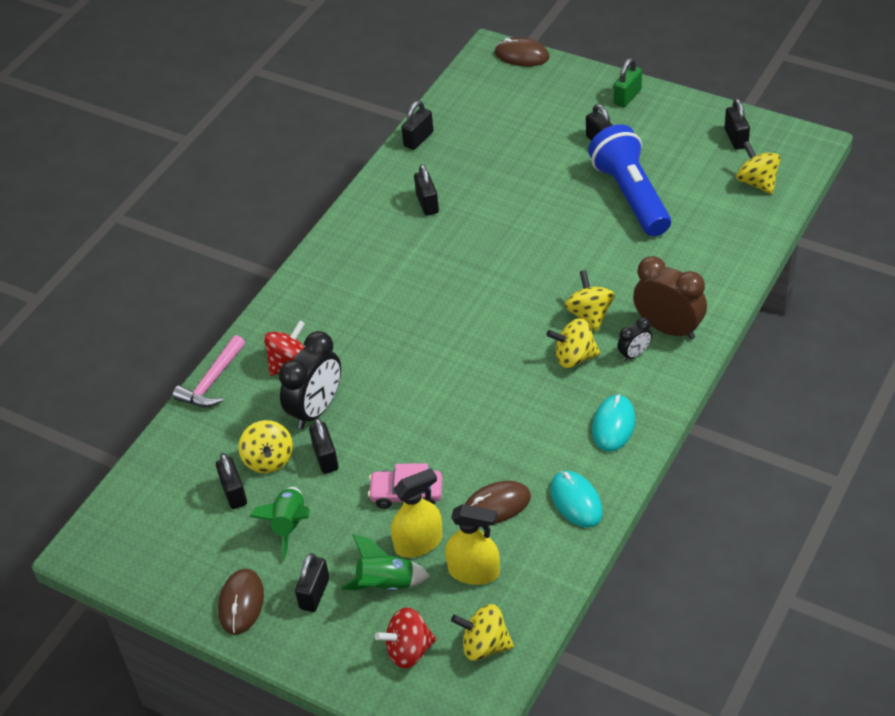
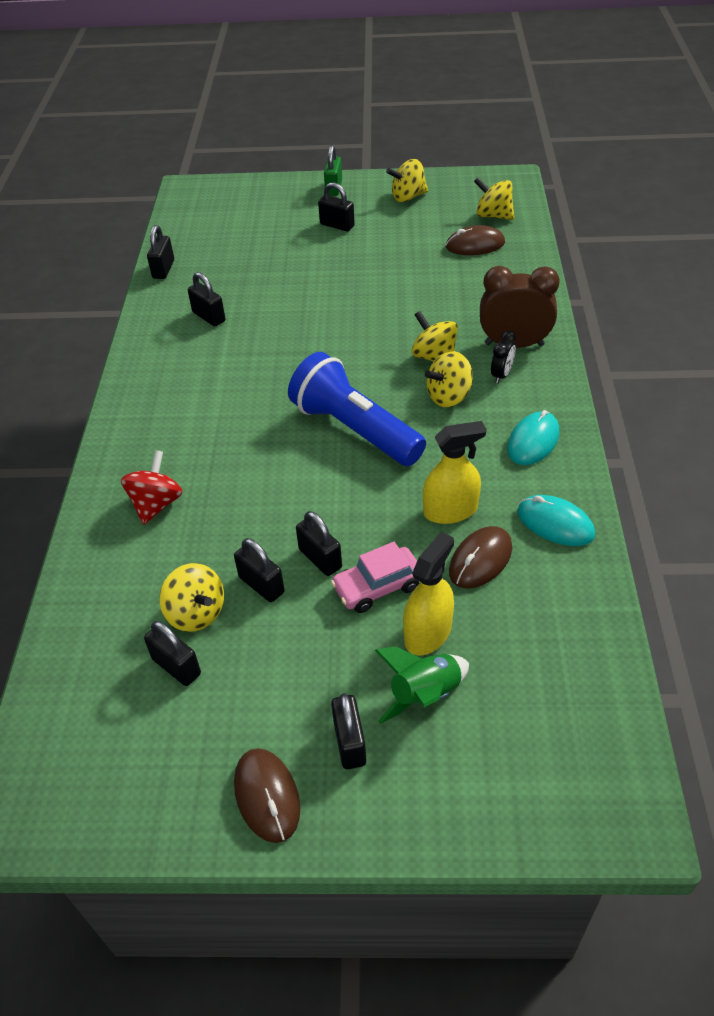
camera: 30 degrees left, 0 degrees up
(212, 381) = (77, 555): pink hammer -> none
(289, 526) = (268, 676): green rocket -> none
(316, 409) = (218, 539): black clock -> none
(408, 650) = (505, 760): red spinning top -> none
(474, 571) = (509, 637): yellow spray bottle -> yellow spray bottle (450, 510)
(484, 645) = (582, 714): yellow spinning top -> yellow spinning top (408, 197)
(522, 55) = (217, 184): brown mouse -> brown mouse (475, 245)
(613, 425) = (533, 441): turquoise mouse -> turquoise mouse turned 45 degrees clockwise
(631, 195) = (395, 255): blue flashlight -> blue flashlight (355, 429)
(736, 138) = (449, 191): black padlock -> black padlock (320, 558)

